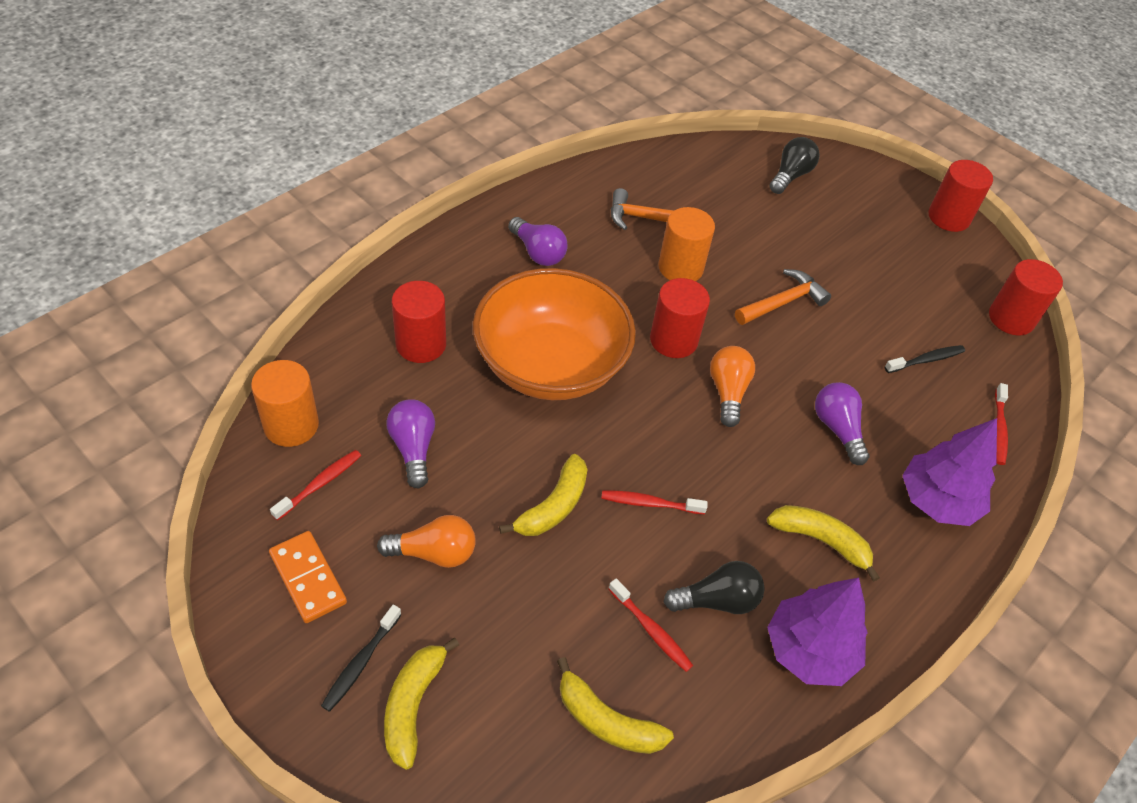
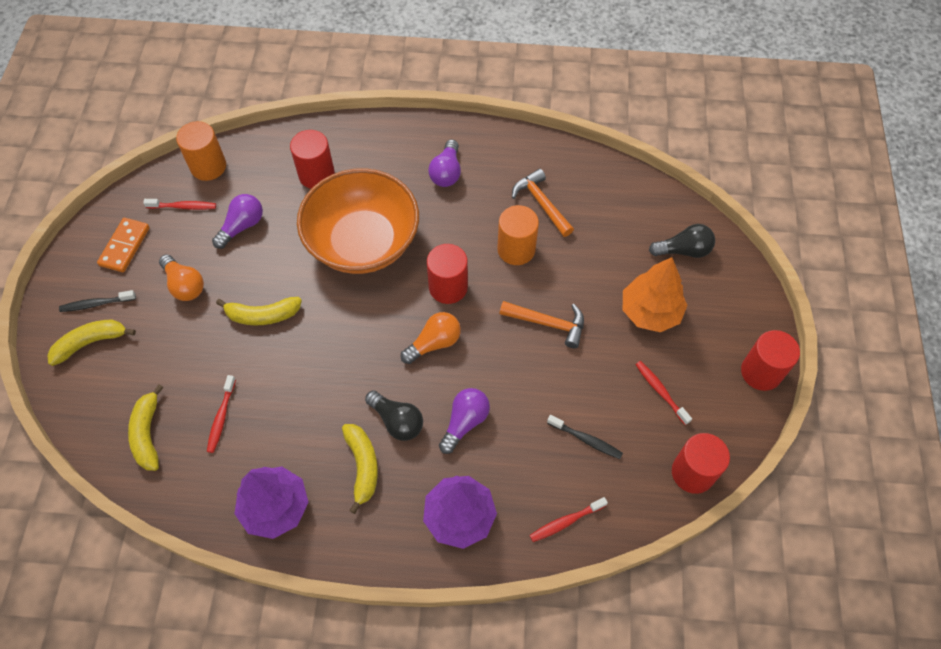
camera: 55 degrees right, 10 degrees up
(649, 503) = (307, 359): red toothbrush -> red toothbrush (660, 391)
(716, 600) = (269, 437): black light bulb -> black light bulb (397, 421)
(832, 235) = (650, 311): none -> orange tree

